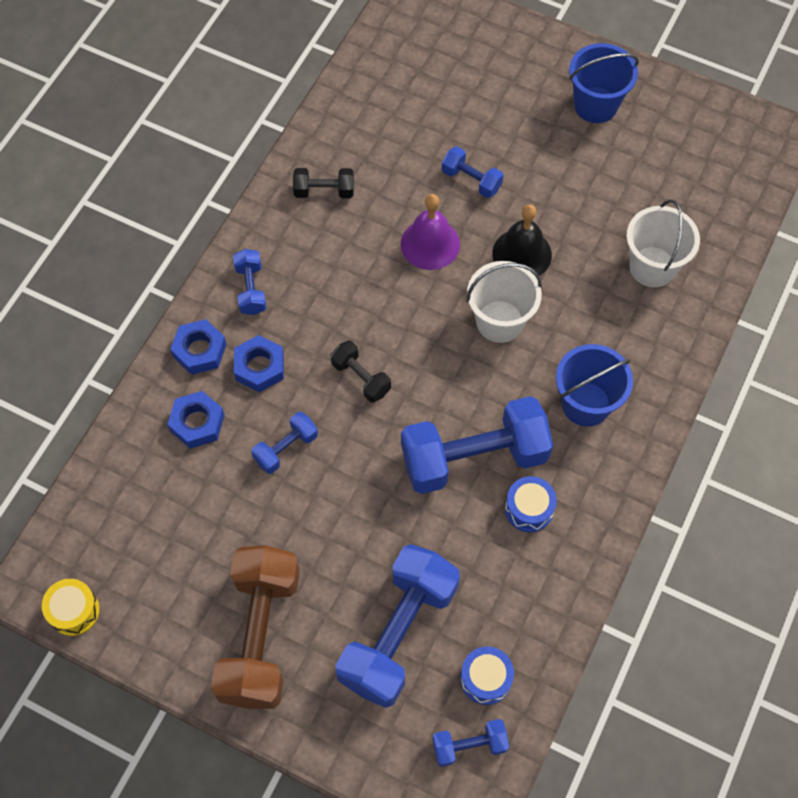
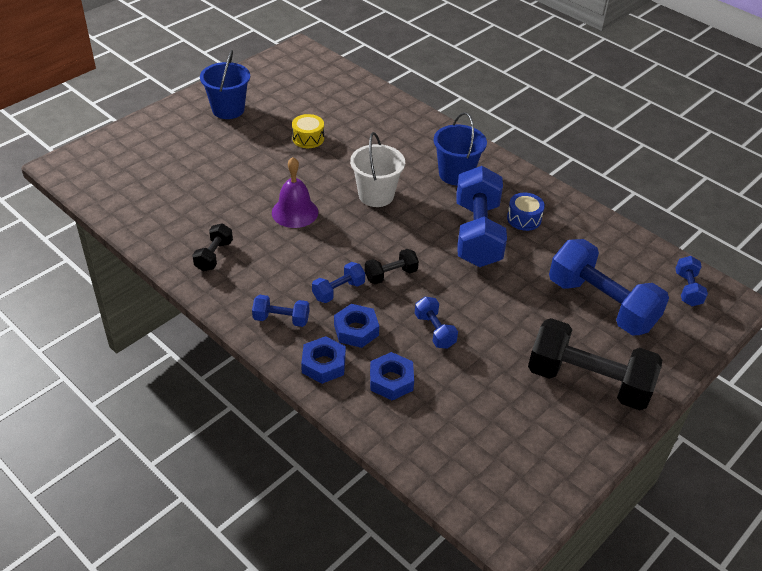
camera: 75 degrees left, 20 degrees down
(74, 611) = (541, 503): yellow drum -> yellow drum (308, 138)
(260, 636) = (588, 381): brown dumbbell -> black dumbbell
(471, 180) = (252, 179): blue dumbbell -> blue dumbbell (338, 291)
(486, 679) = (641, 270): blue drum -> none
(522, 254) = (327, 172): black bell -> none
(652, 267) = (367, 121): white bucket -> none

